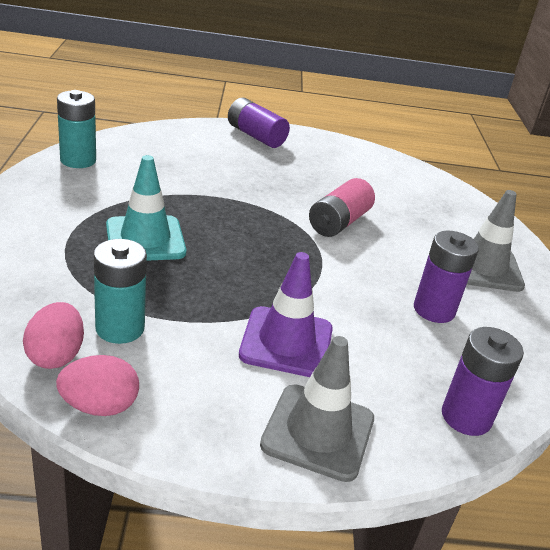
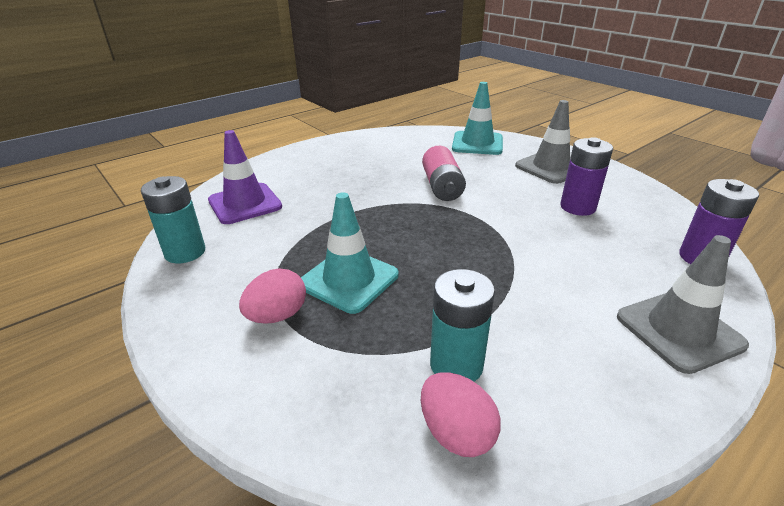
camera: 35 degrees left, 0 degrees up
(99, 406) = (559, 444): pink egg -> pink egg (277, 316)
(256, 136) = (294, 160): purple battery -> none
(286, 342) = (558, 285): purple traffic cone -> purple traffic cone (245, 204)
(451, 207) = (477, 143): none -> turquoise traffic cone

